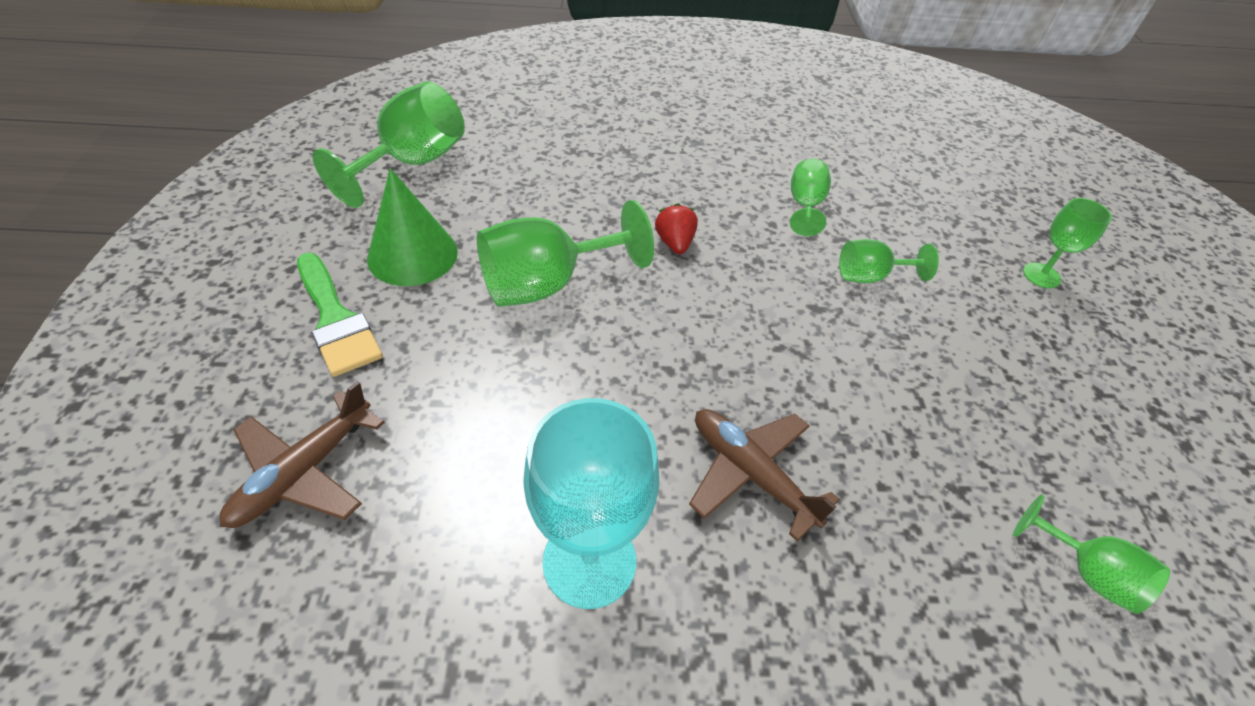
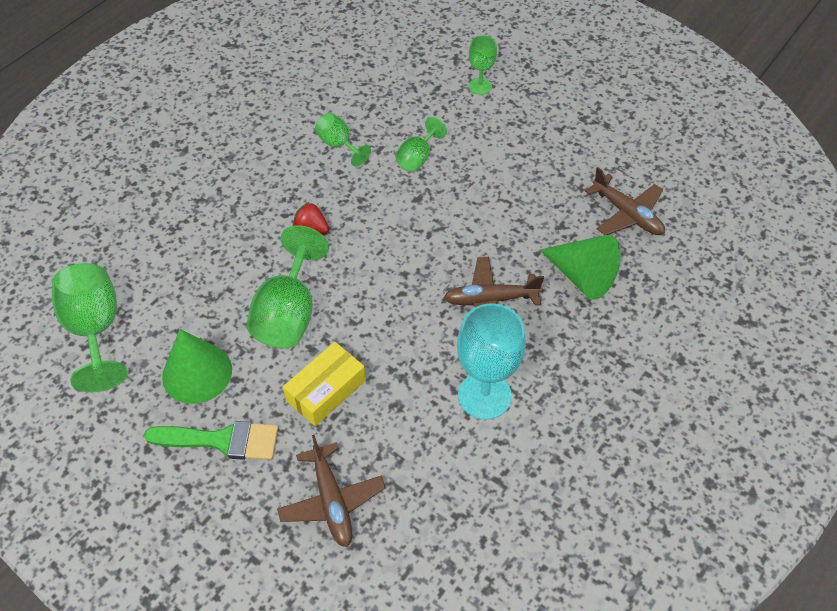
camera: 50 degrees left, 5 degrees up
(467, 374) = (326, 390): none -> yellow box
(909, 573) = (581, 276): none -> green cone
(1086, 572) = (627, 214): green goblet -> brown plane

